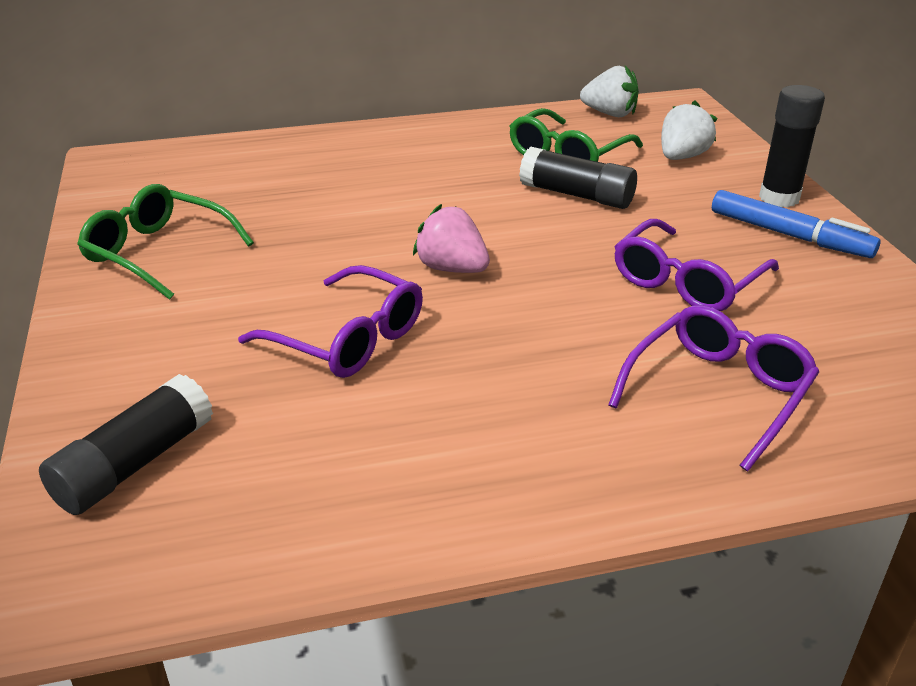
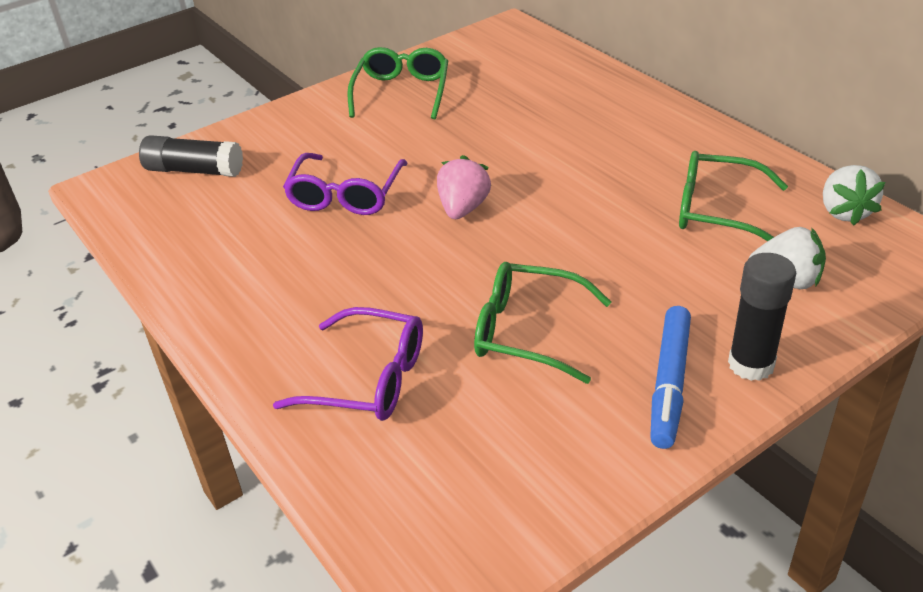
camera: 70 degrees right, 5 degrees up
(576, 195) = (637, 236): black glue stick -> none
(687, 281) = (527, 331): purple glasses -> green glasses

